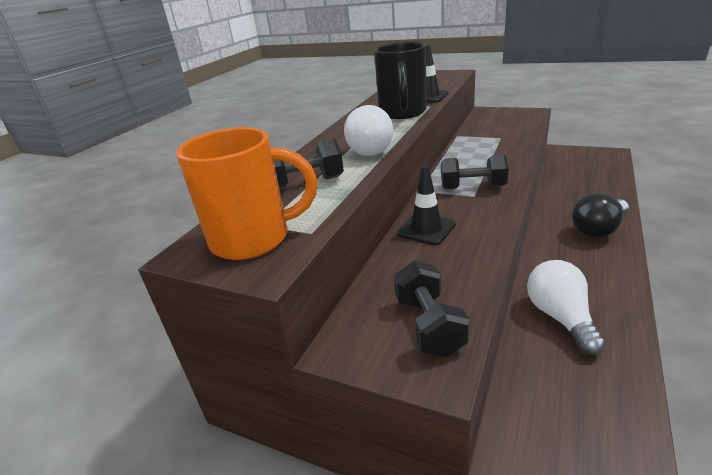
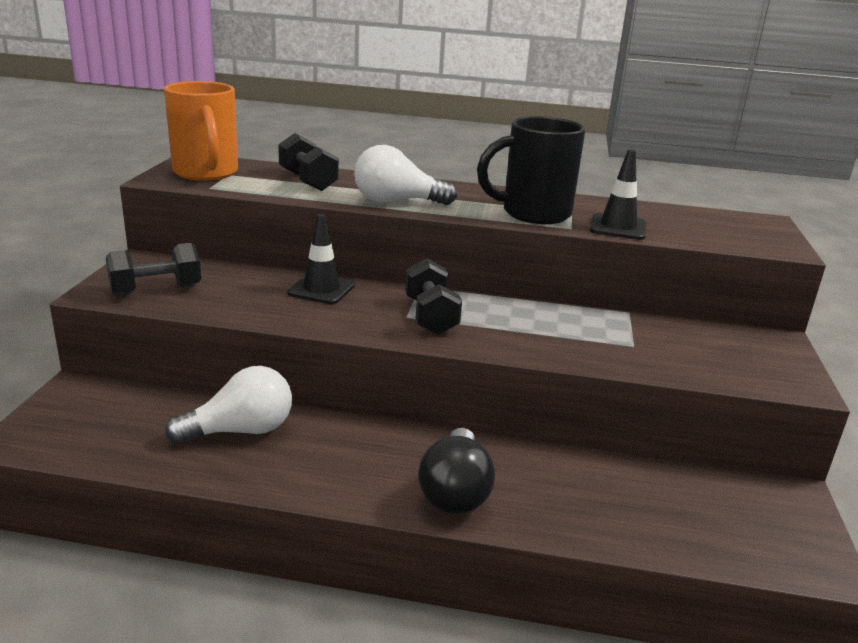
camera: 70 degrees right, 5 degrees down
(598, 229) = (455, 491): black light bulb -> black light bulb turned 120 degrees counterclockwise

